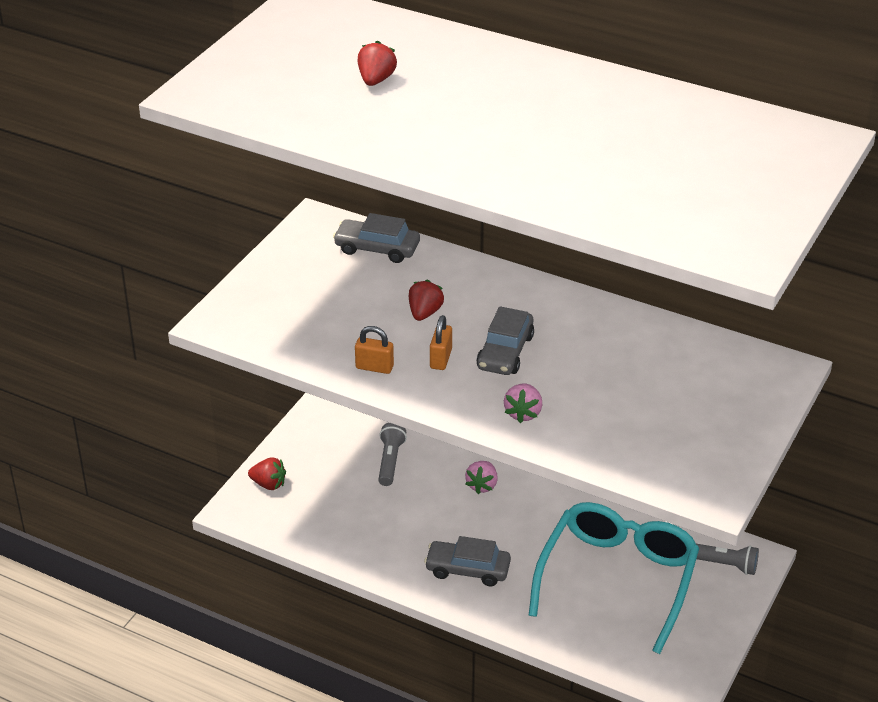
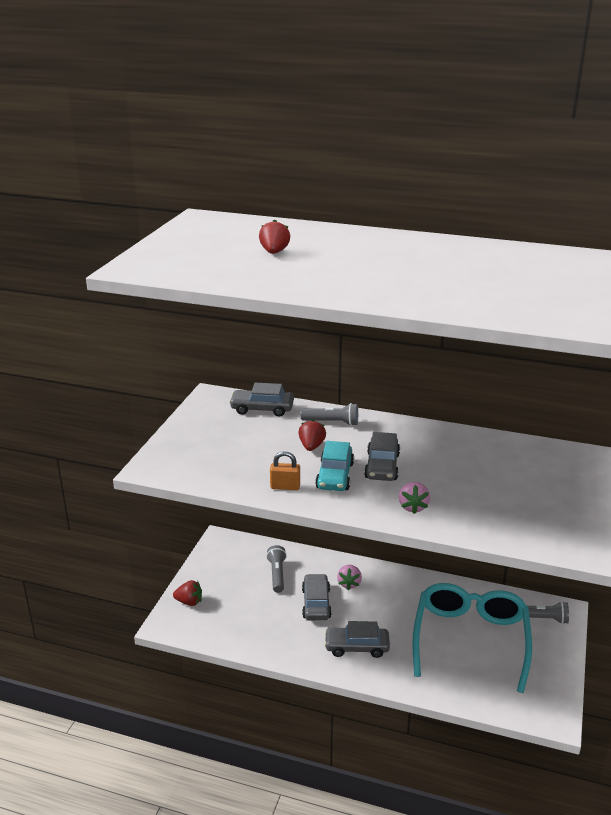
camera: 10 degrees left, 10 degrees down
(431, 507) = (316, 603): none -> grey car
(441, 359) = (335, 476): orange padlock -> turquoise car
(462, 279) = (332, 422): none -> grey flashlight

